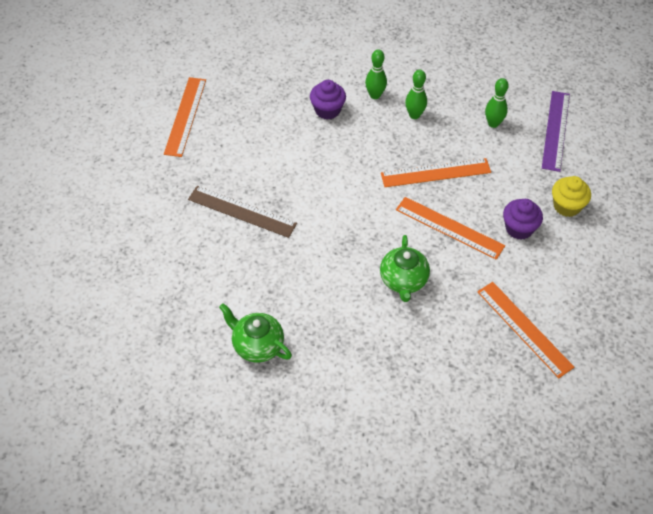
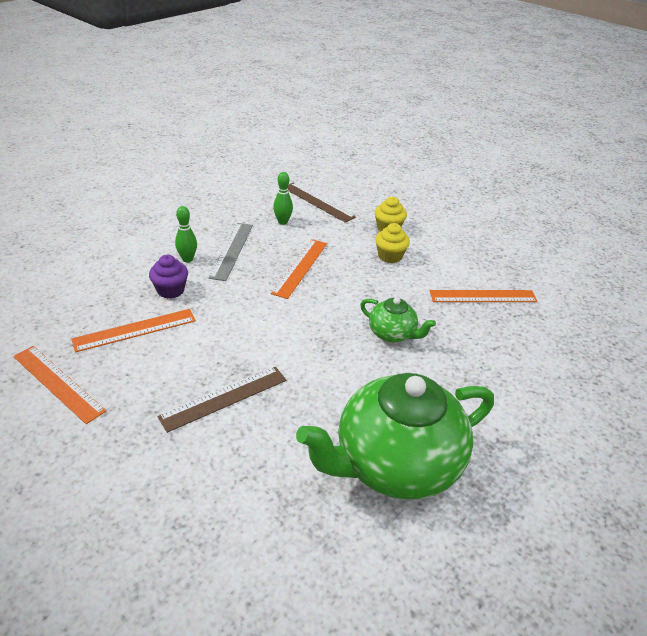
camera: 60 degrees left, 15 degrees down
(257, 345) = (395, 464): green teapot -> green teapot, size x2.14
(414, 115) = (232, 250): green bowling pin -> grey ruler
(449, 227) = (360, 286): orange ruler -> orange ruler (135, 330)
(519, 228) = (390, 256): purple cupcake -> yellow cupcake
(555, 130) = (318, 202): purple ruler -> brown ruler

